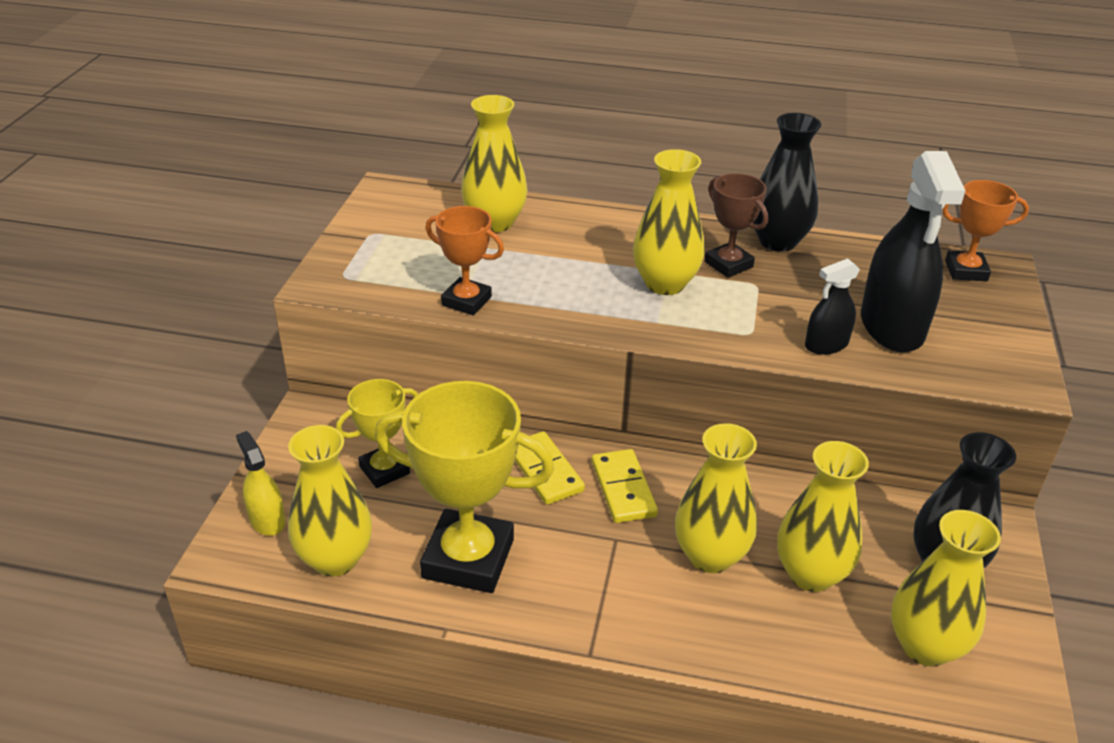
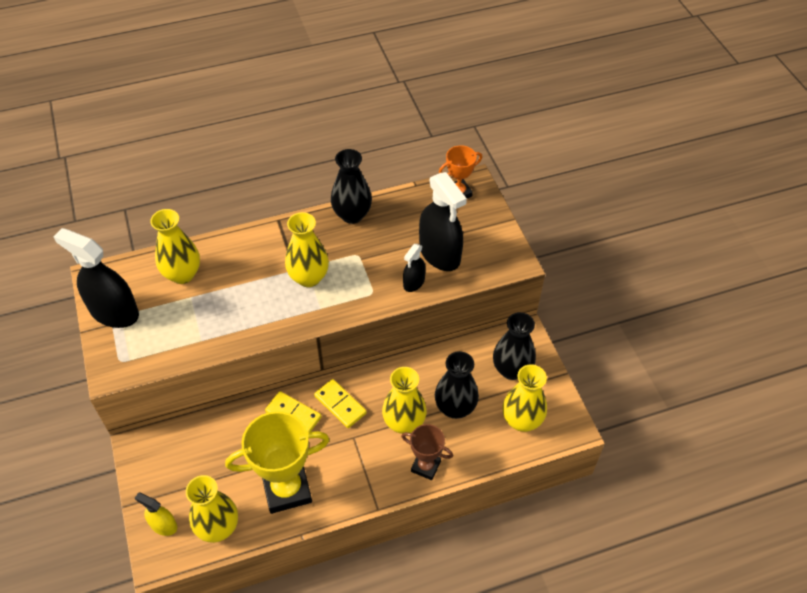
camera: 30 degrees left, 15 degrees up
(379, 228) = (114, 312): none -> black spray bottle
(384, 470) = (206, 460): yellow trophy -> none
(466, 301) = (206, 344): orange trophy -> none
(728, 264) = (335, 246): brown trophy -> brown trophy (426, 466)
(810, 574) = (455, 408): yellow vase -> black vase

